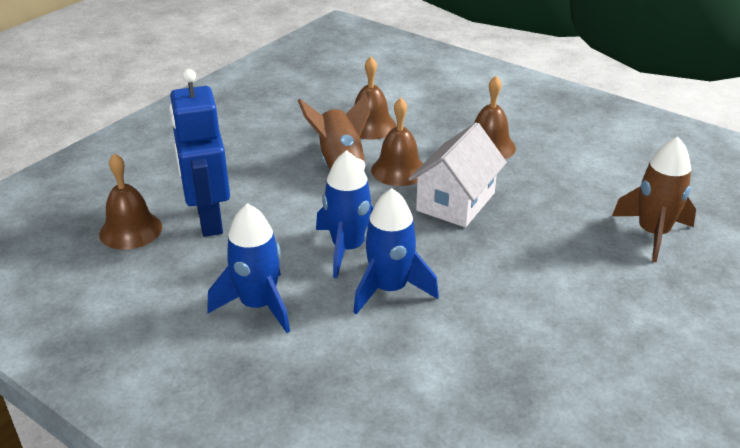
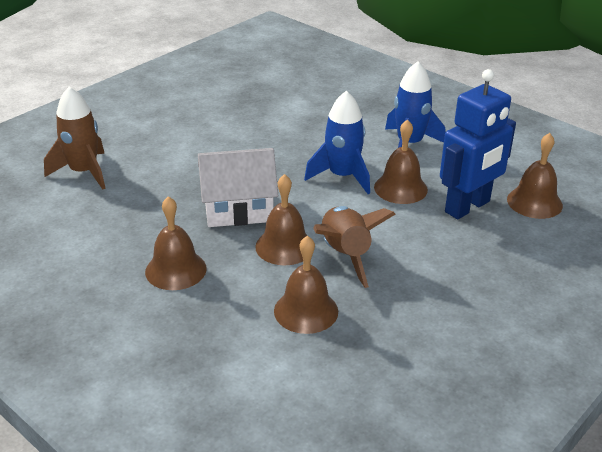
camera: 175 degrees left, 0 degrees up
(209, 220) = (468, 207): blue robot -> blue robot turned 60 degrees clockwise
(280, 237) = (400, 188): none -> brown bell
(390, 289) = (313, 148): blue rocket -> none
(456, 202) = (238, 209): white house -> white house turned 45 degrees clockwise

